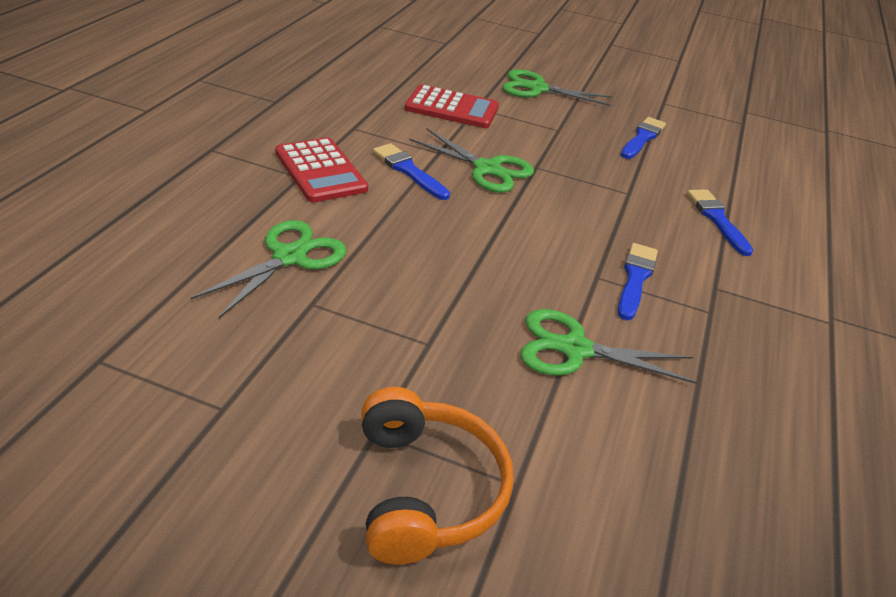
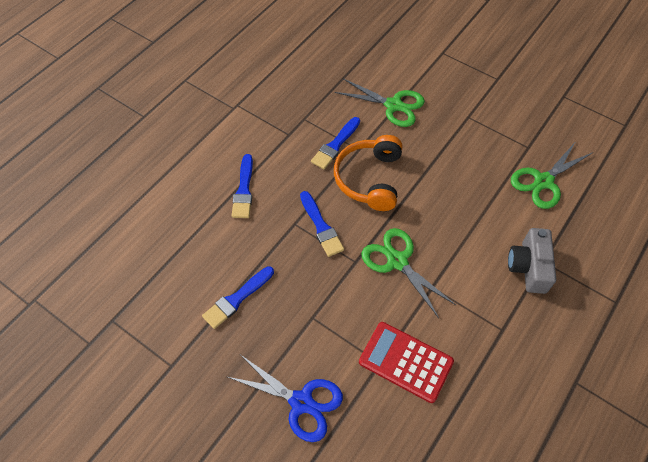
camera: 160 degrees left, 20 degrees up
(320, 171) = (528, 267): red calculator -> grey camera
(408, 171) = (461, 263): blue brush -> blue brush (321, 226)
(425, 489) = (479, 55): orange headphones -> orange headphones (370, 179)
(537, 89) = (301, 402): green scissors -> blue scissors

